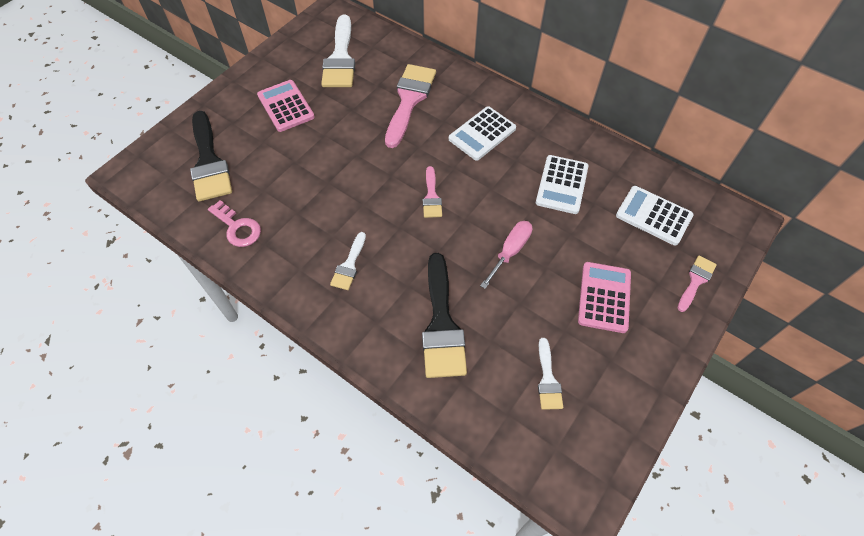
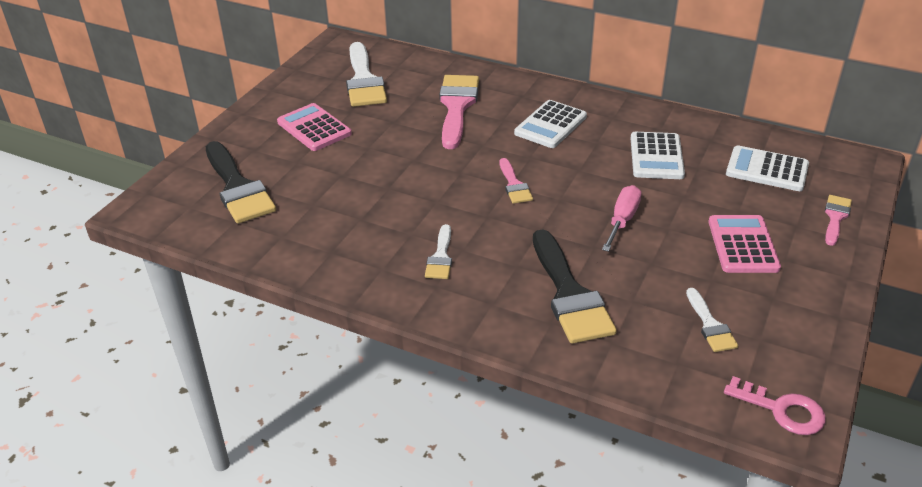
camera: 10 degrees left, 20 degrees down
(238, 227) = (293, 241): pink key -> pink key (782, 410)

